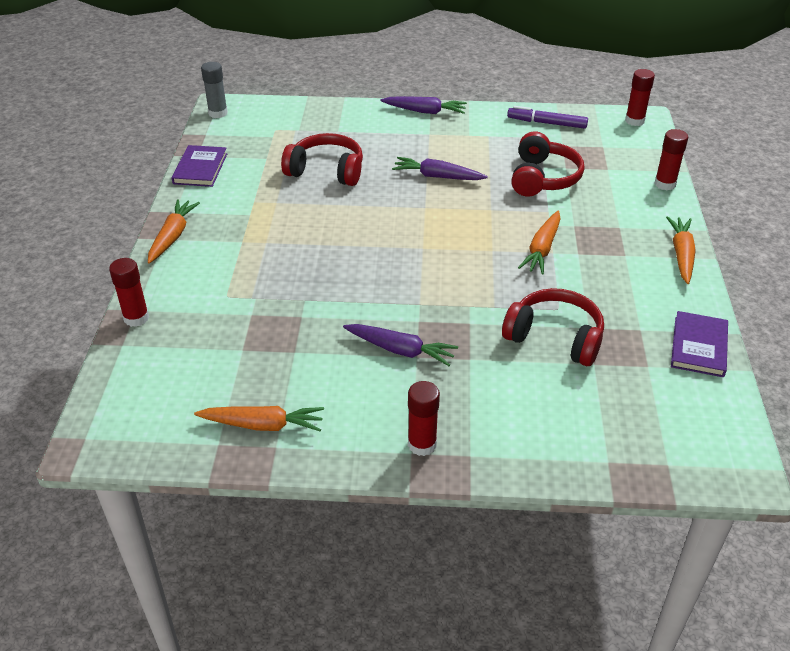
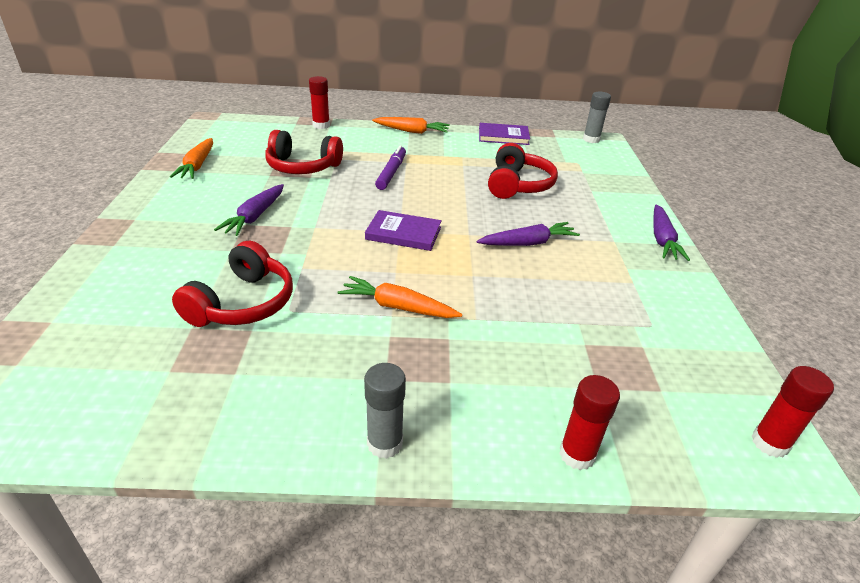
camera: 85 degrees right, 5 degrees down
(422, 444) = (140, 223): red glue stick -> none
(437, 176) = (528, 243): purple carrot -> purple carrot turned 60 degrees clockwise
(543, 178) = (550, 320): red headphones -> red headphones (302, 167)
(547, 123) = (696, 336): purple marker -> purple marker (391, 173)
(681, 255) = (384, 443): orange carrot -> grey glue stick
(699, 346) = (183, 427): purple book -> purple book (403, 233)

